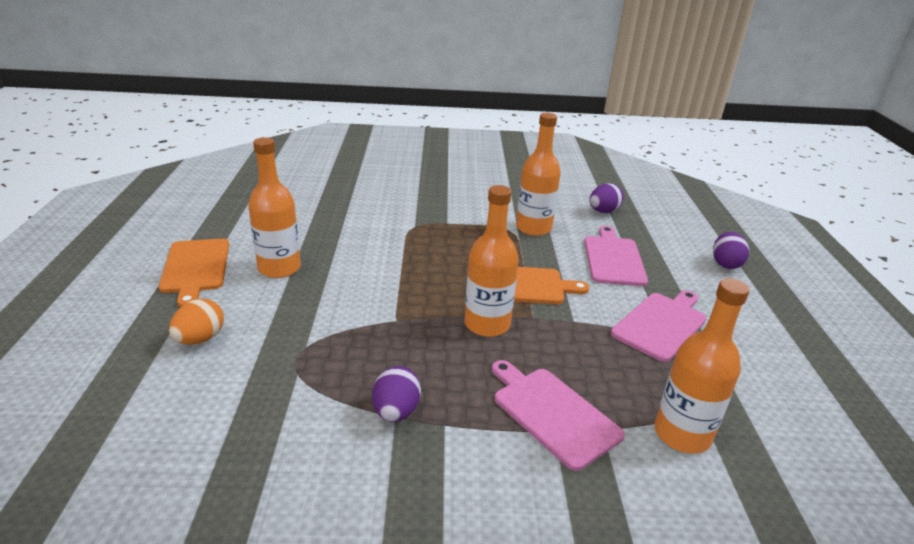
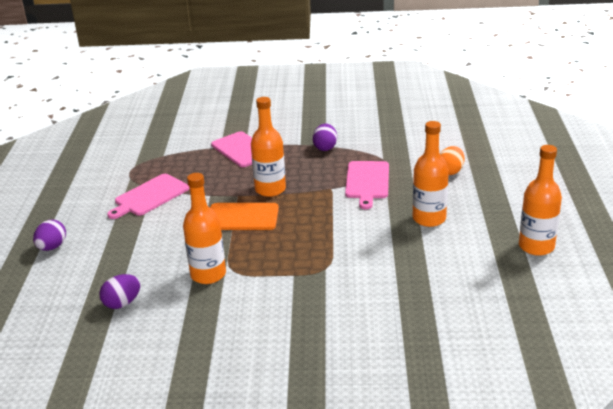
camera: 175 degrees left, 0 degrees up
(195, 268) = (493, 214): orange cutting board -> none
(613, 259) = (149, 245): pink cutting board -> pink cutting board (367, 182)
(682, 434) = (180, 147): orange bottle -> orange bottle (536, 246)

